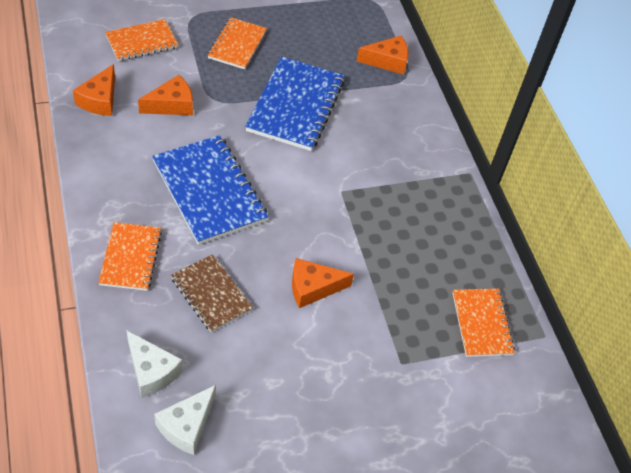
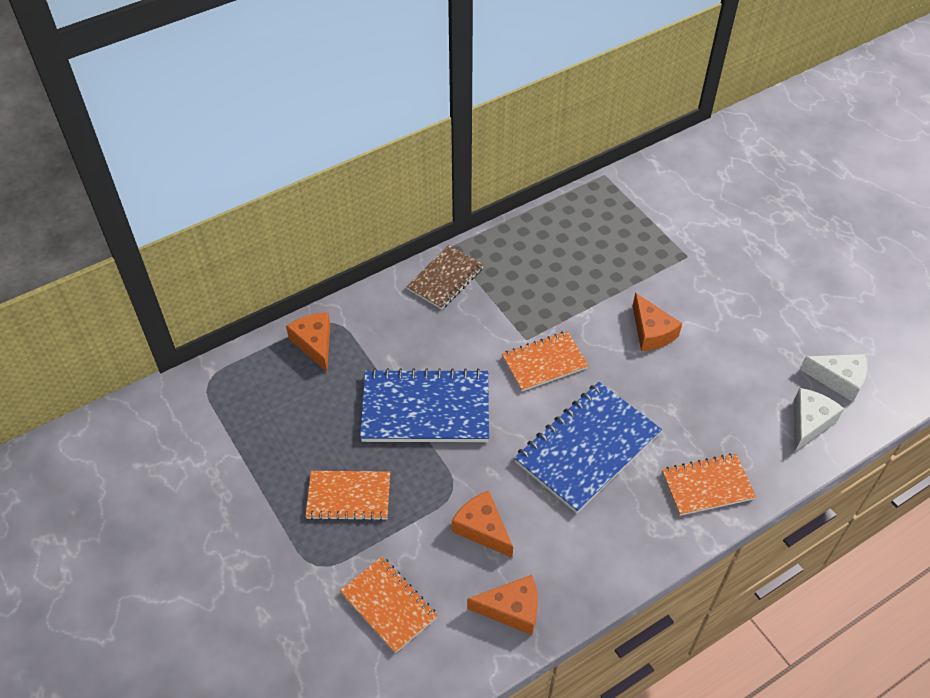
camera: 100 degrees left, 0 degrees up
(211, 294) = (705, 405): brown notebook -> brown notebook (445, 278)
(481, 323) = (617, 213): orange notebook -> orange notebook (544, 363)

